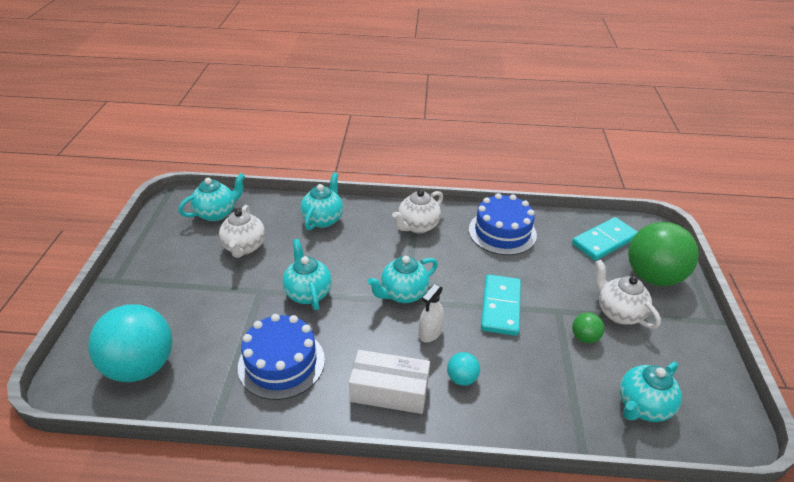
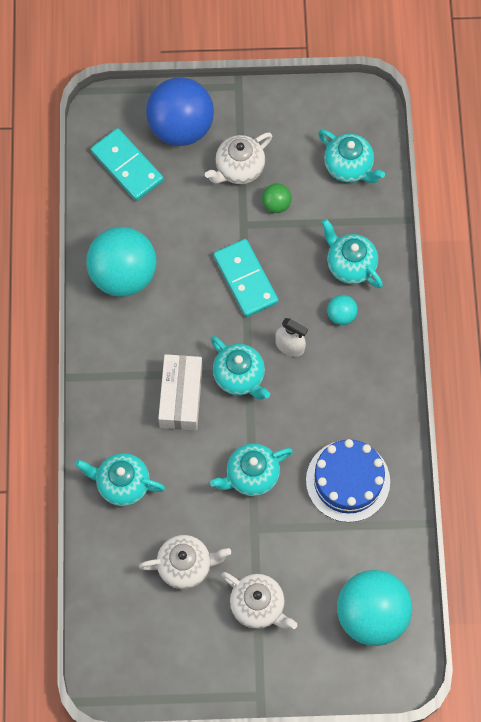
camera: 95 degrees left, 30 degrees up
(217, 213) = (124, 620): turquoise teapot -> turquoise teapot (350, 265)
(389, 391) = (365, 377): white box -> white box (181, 397)
(417, 226) = (123, 370): white teapot -> white teapot (258, 606)
(500, 307) = (245, 279): turquoise domino -> turquoise domino turned 60 degrees clockwise
(502, 232) = (123, 274): blue cake -> turquoise ball
(653, 276) = (181, 127): green ball -> blue ball

